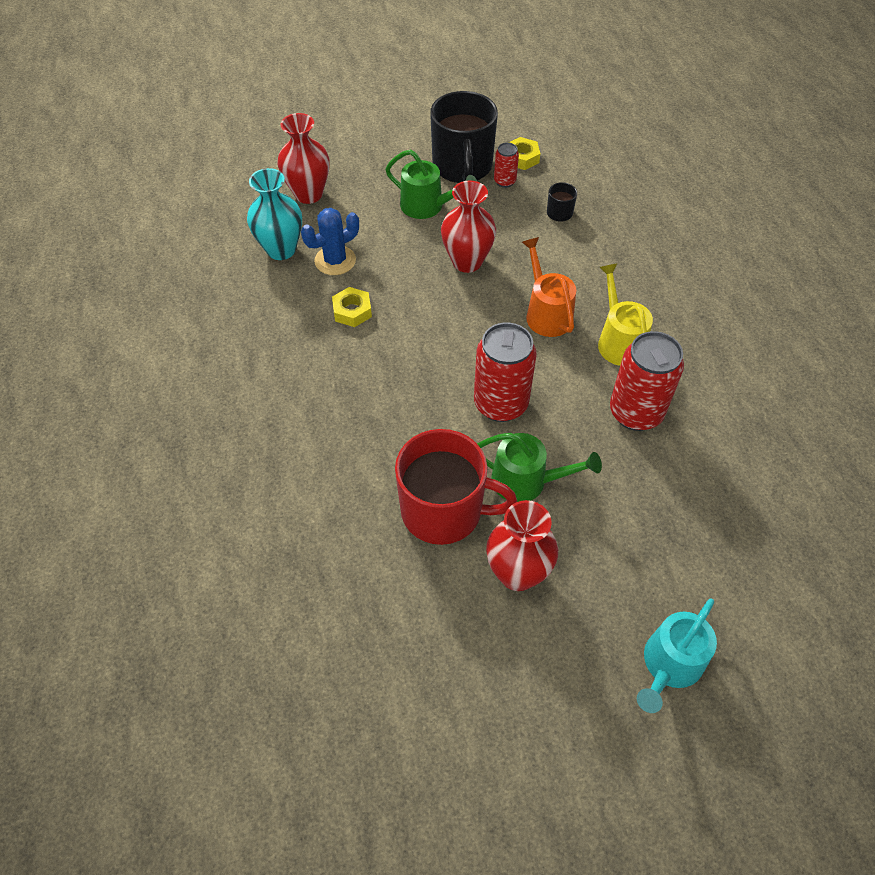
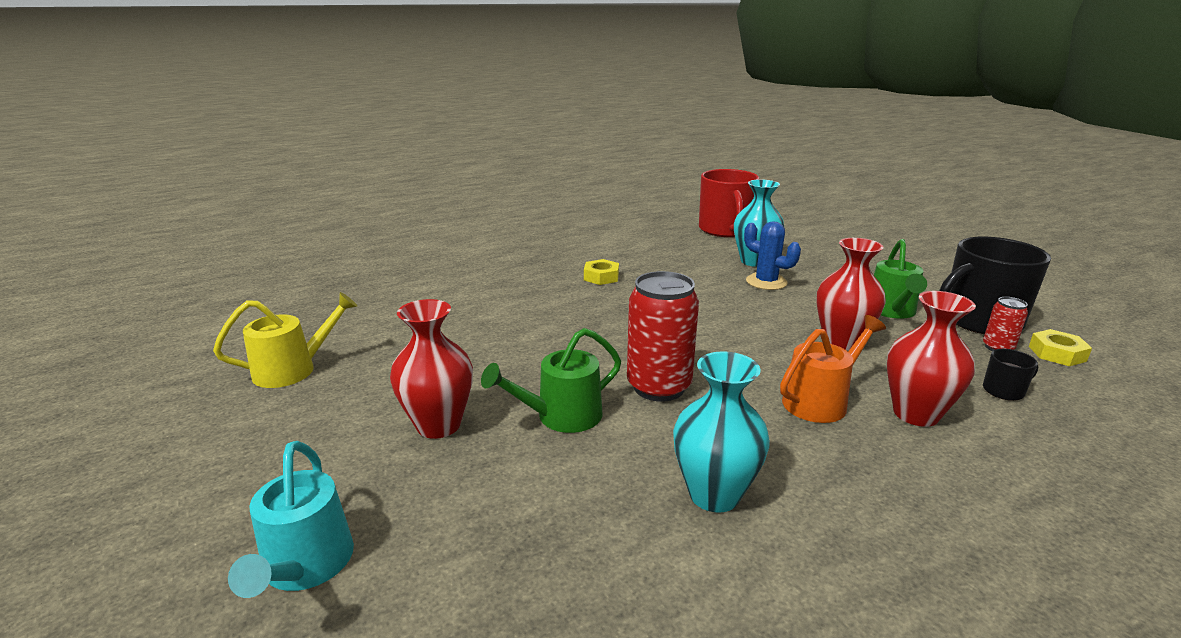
camera: 75 degrees right, 30 degrees down
(308, 194) = (831, 261): red vase -> red vase (915, 414)
(352, 311) = (715, 297): yellow nut -> yellow nut (601, 277)
(443, 510) = (507, 372): red mug -> red mug (725, 230)
(526, 481) = (561, 417): green watering can -> green watering can turned 60 degrees clockwise
(619, 341) = (831, 465): yellow watering can -> yellow watering can (293, 370)
(635, 412) = (714, 494): red can -> turquoise vase
(669, 665) = (305, 567): turquoise watering can -> turquoise watering can turned 120 degrees counterclockwise

